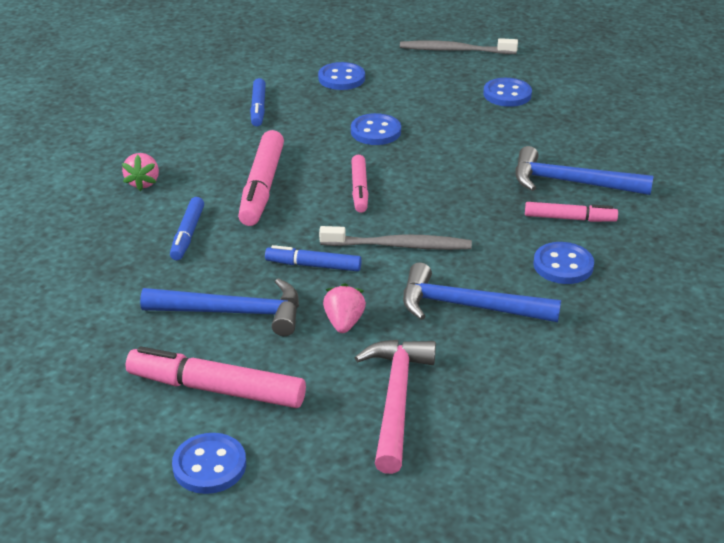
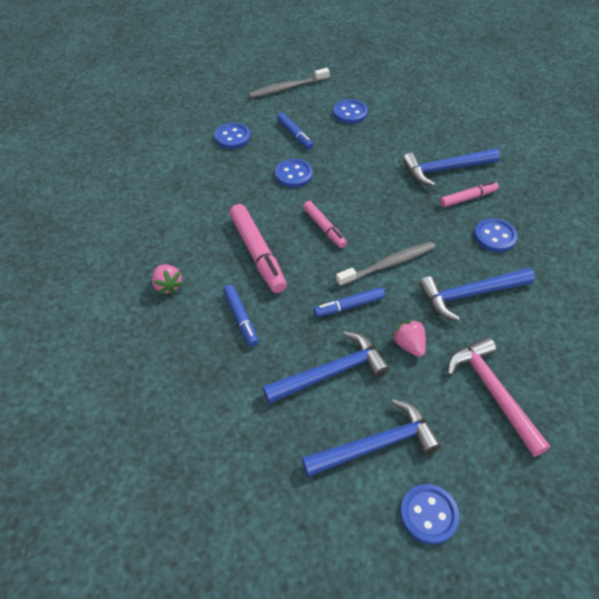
camera: 30 degrees left, 15 degrees up
(216, 389) = (376, 445): pink marker -> blue hammer
(258, 108) = (196, 184): blue marker -> blue marker (294, 135)

